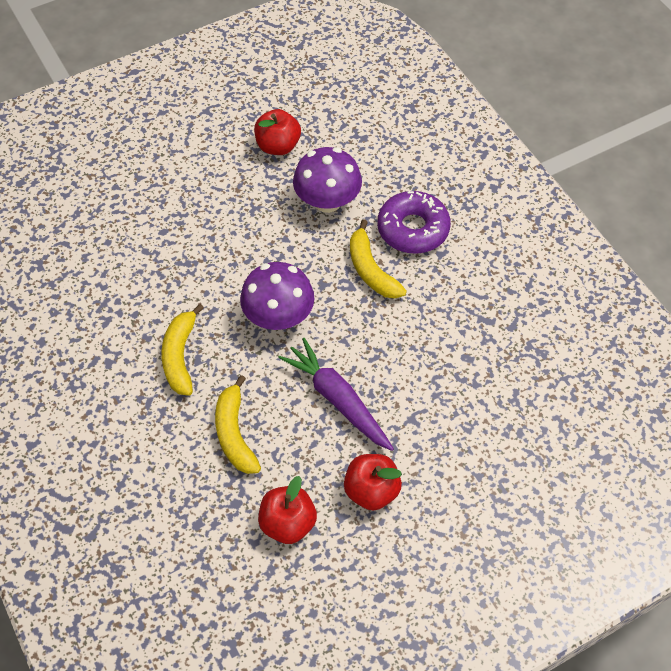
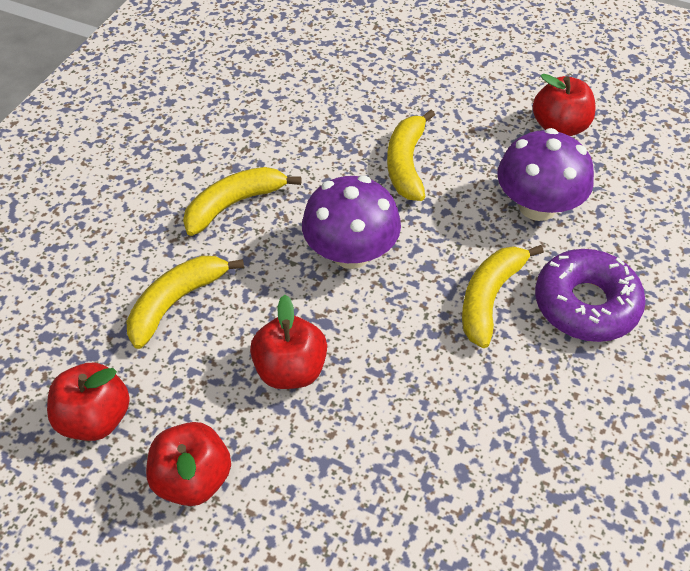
camera: 55 degrees right, 5 degrees down
(234, 242) = (406, 164): none -> yellow banana
(338, 399) = (291, 369): purple carrot -> red apple

